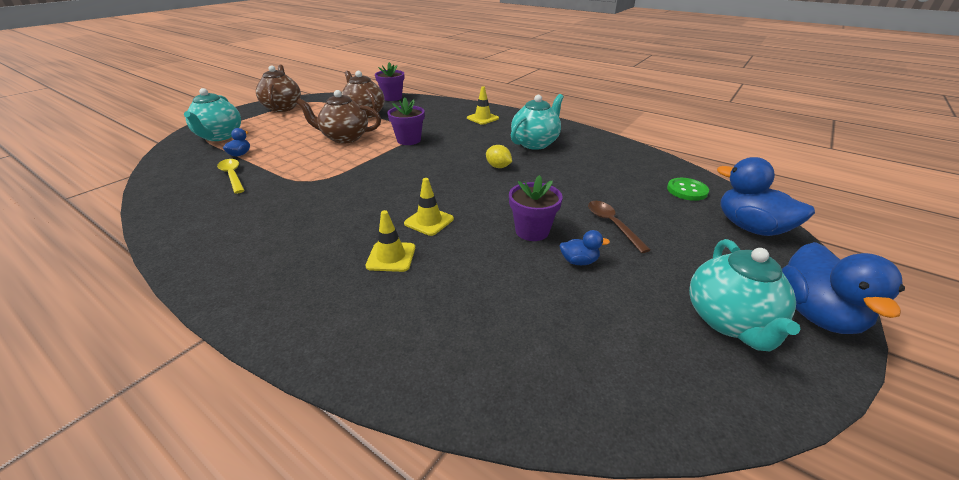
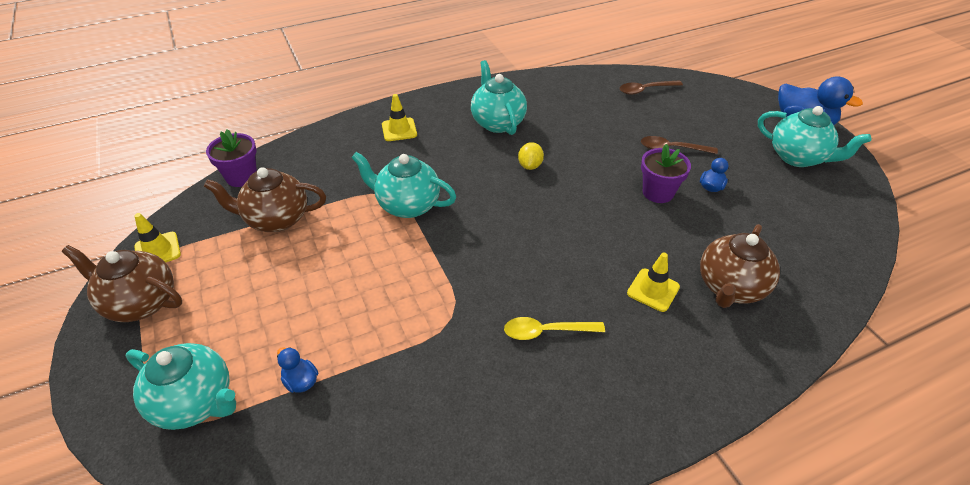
camera: 60 degrees left, 10 degrees up
(232, 176) = (374, 397): yellow spoon -> yellow spoon (546, 331)
(344, 138) = (345, 259): brown teapot -> brown teapot (730, 288)
(409, 140) = (407, 205): purple flower pot -> turquoise teapot
(429, 221) = (606, 247): yellow traffic cone -> yellow traffic cone (157, 250)
(498, 167) = (530, 165): yellow lemon -> yellow lemon turned 60 degrees counterclockwise
(687, 190) = (645, 90): green button -> brown spoon
(750, 227) = (709, 93): blue duck -> none

